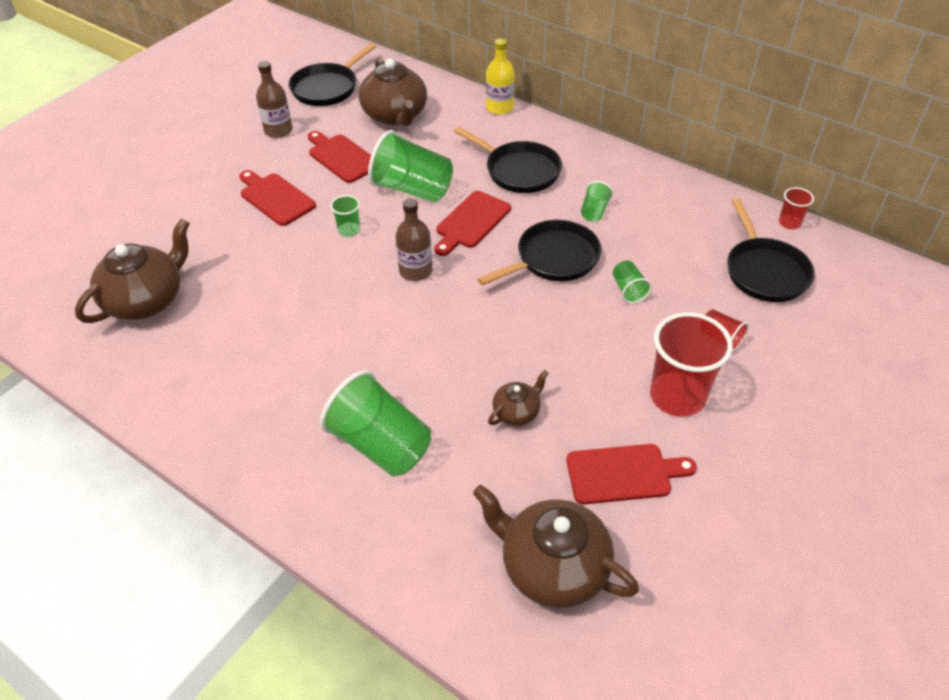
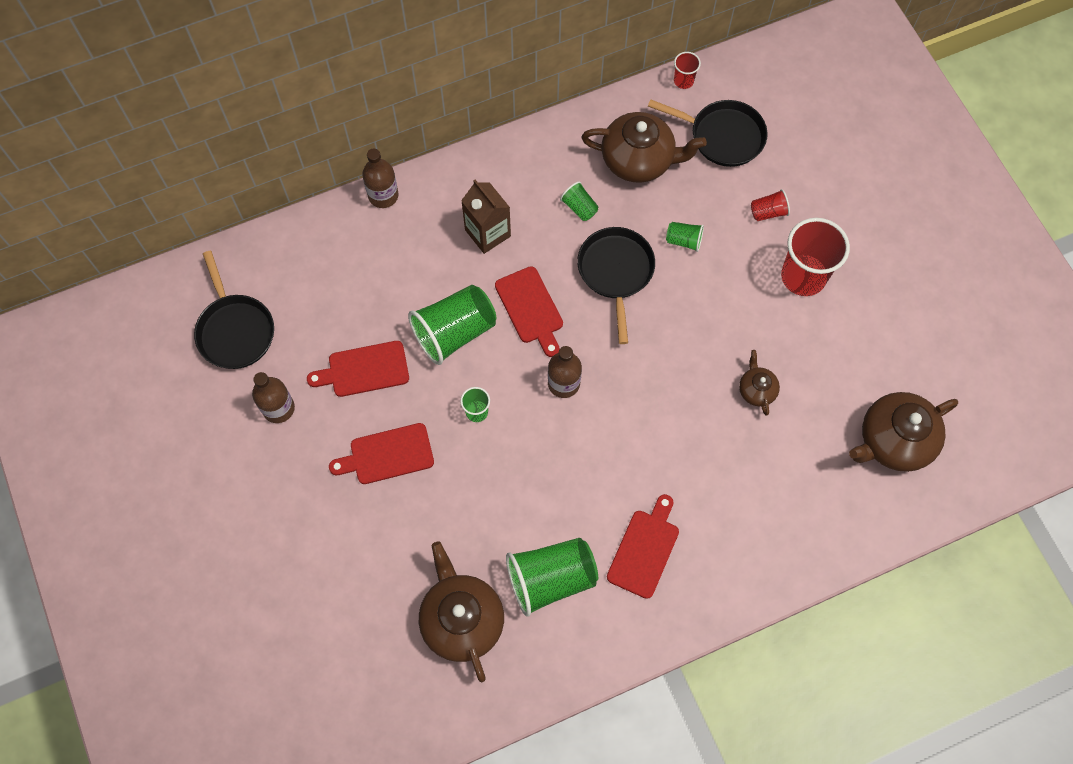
camera: 60 degrees left, 20 degrees up
(380, 444) = (733, 499): green cup -> green cup (551, 579)
(395, 115) = (330, 291): brown teapot -> brown teapot (639, 160)
(499, 107) = (383, 195): yellow bottle -> brown bottle
(519, 171) = (487, 233): black pan -> brown carton
(623, 474) = (847, 353): red cutting board -> red cutting board (645, 549)

